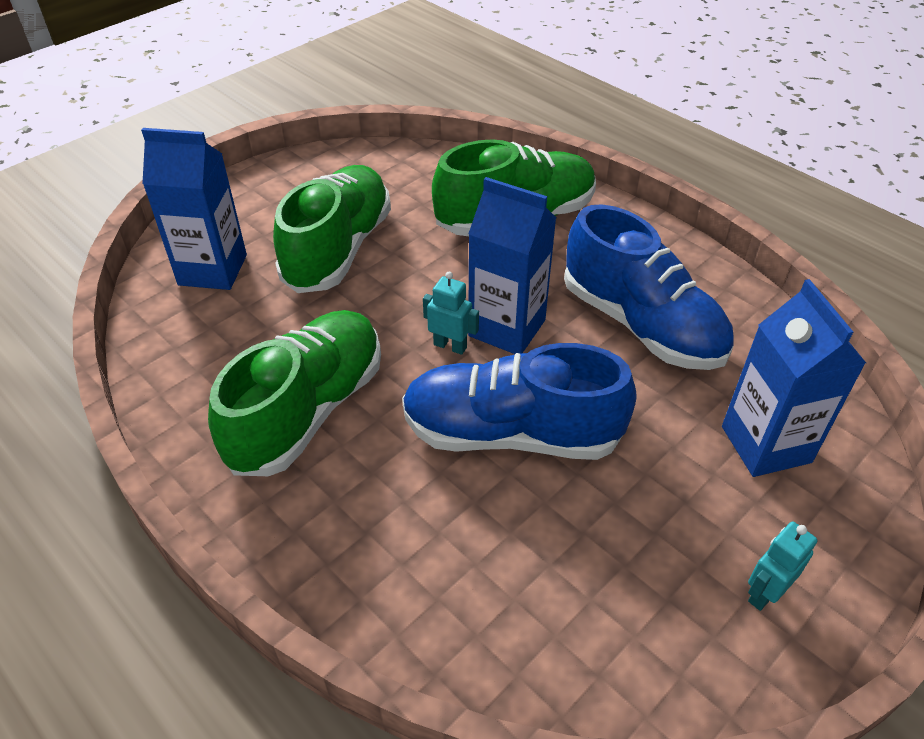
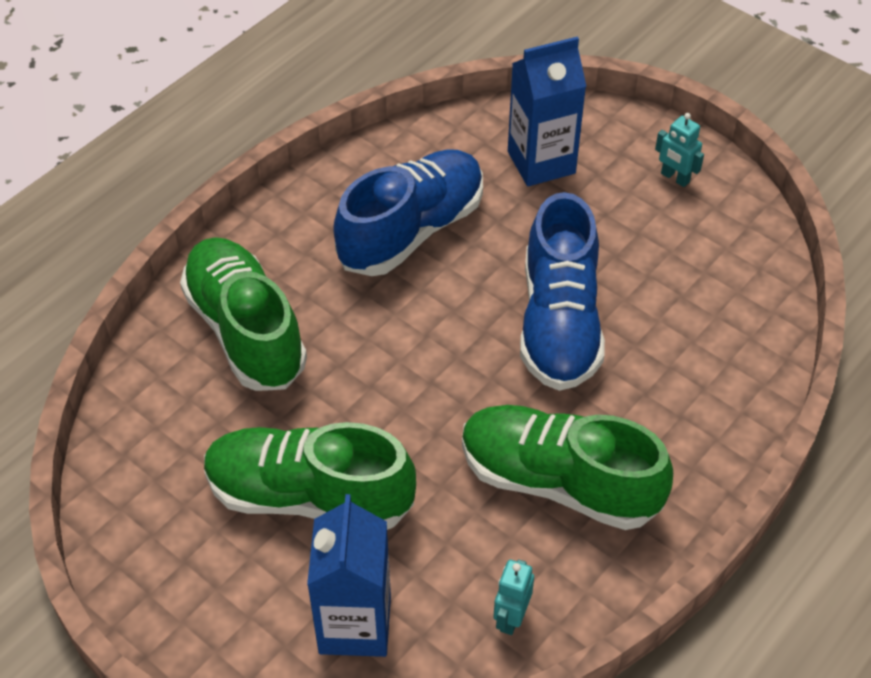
camera: 95 degrees left, 5 degrees up
(450, 346) = (457, 375): turquoise robot -> turquoise robot (511, 617)
(507, 328) = (427, 331): blue carton -> none

